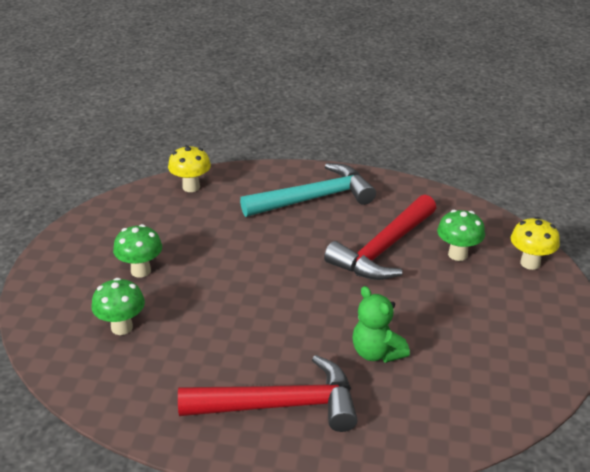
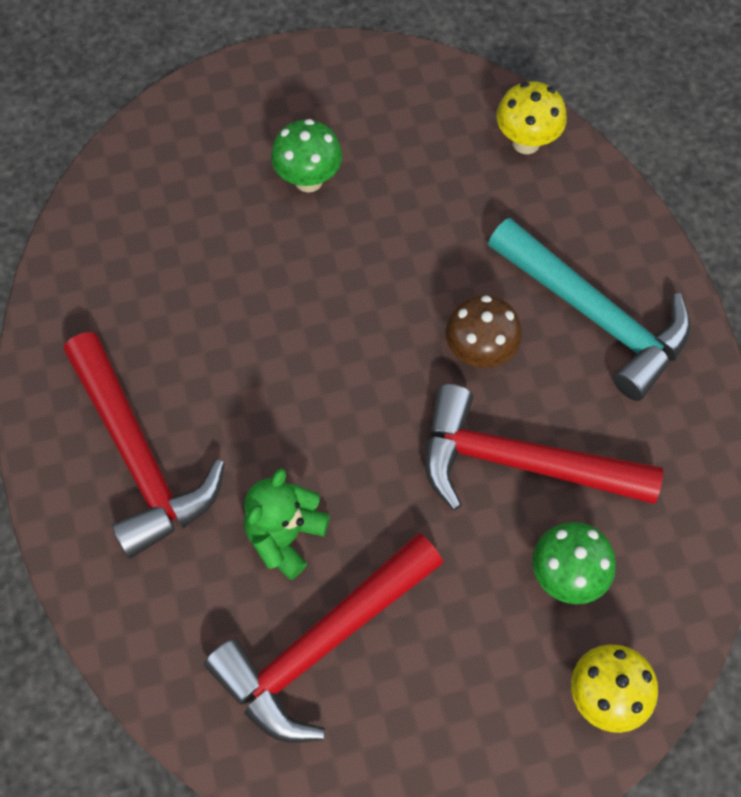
camera: 65 degrees right, 30 degrees up
(122, 327) = (194, 217): green mushroom -> none
(308, 242) = (479, 352): none -> brown mushroom
(455, 357) = (322, 643): none -> red hammer

